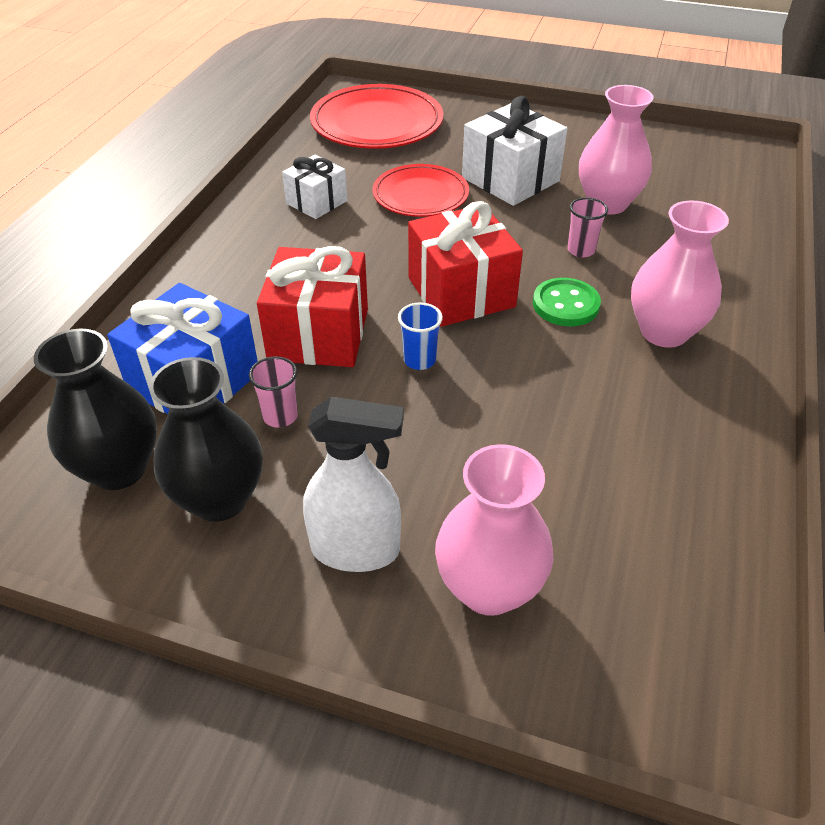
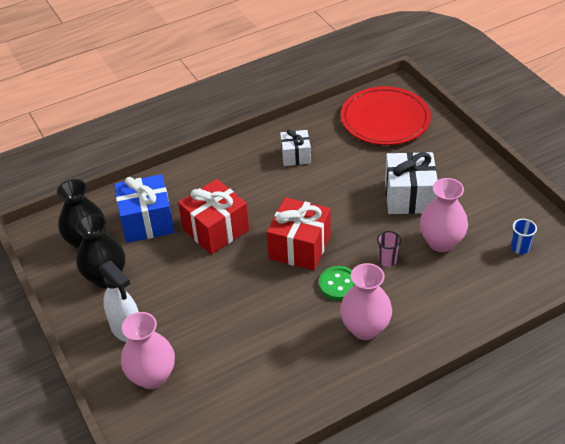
camera: 45 degrees right, 0 degrees up
(280, 416) = (160, 258): pink cup -> none
(419, 360) = (240, 269): blue cup -> blue cup (520, 248)
(420, 195) = (350, 180): red plate -> none

